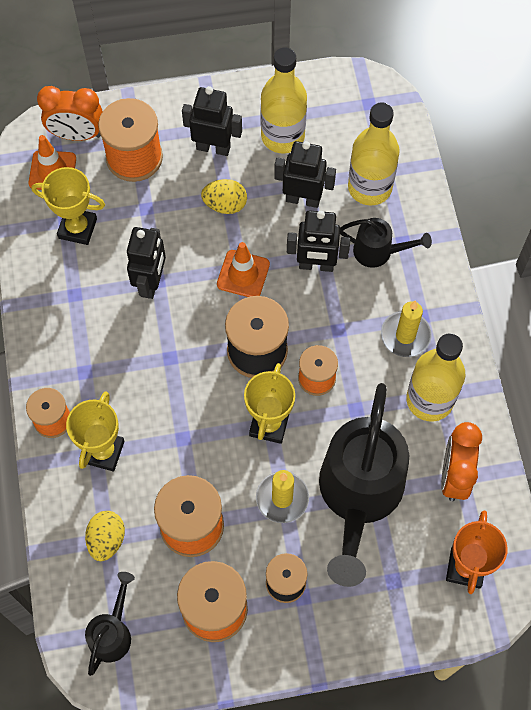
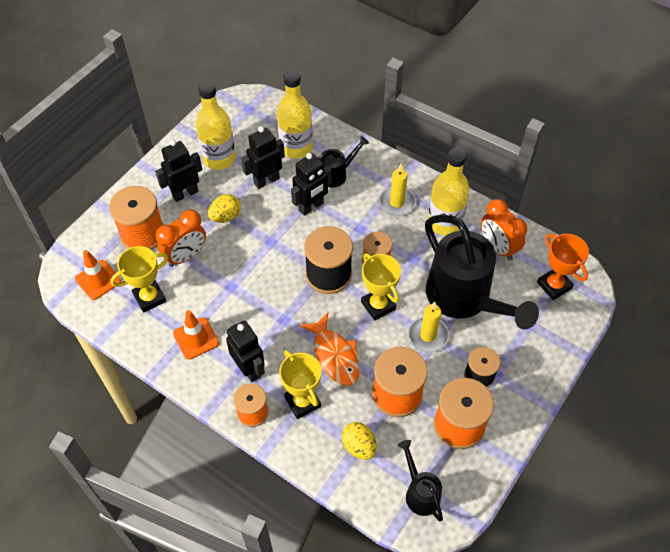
camera: 45 degrees left, 10 degrees down
(77, 134) = (92, 249): orange clock -> orange clock (186, 256)
(151, 283) = (228, 290): black robot -> black robot (249, 369)
(177, 435) = (334, 355): none -> orange fish
(243, 274) = (276, 243): orange traffic cone -> orange traffic cone (196, 338)

